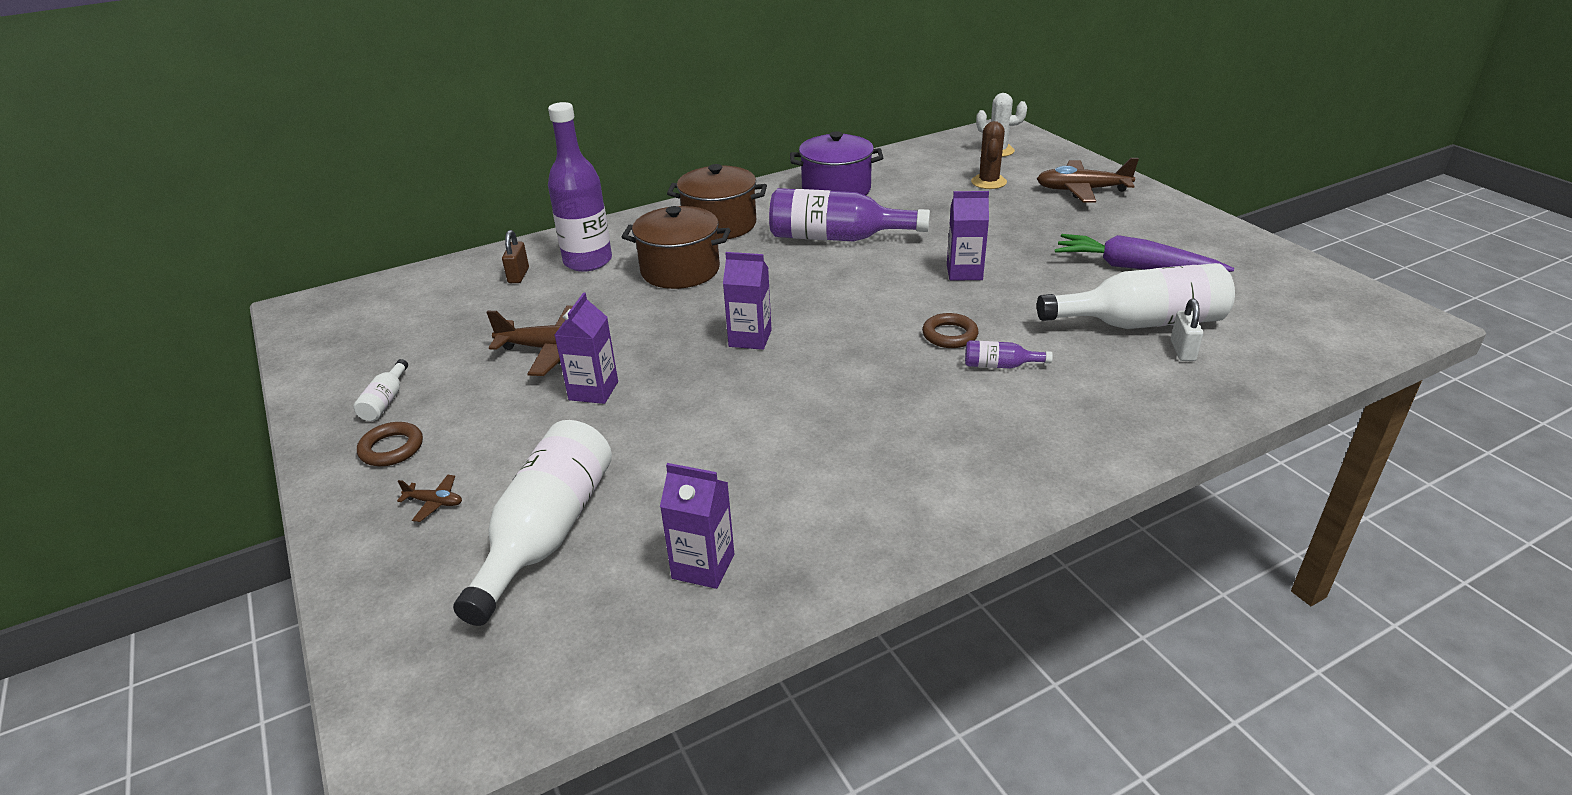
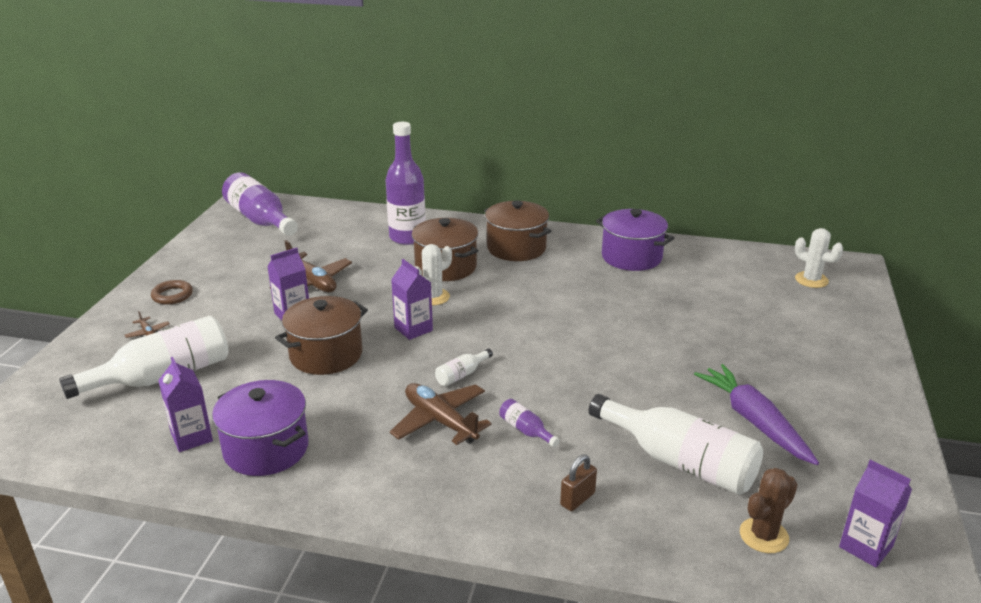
camera: 40 degrees right, 5 degrees down
(385, 401) = (205, 269): white bottle -> white bottle (461, 375)
(518, 275) = (361, 229): brown padlock -> brown padlock (577, 499)
(703, 407) = (326, 355): none -> brown pot
(717, 302) = (433, 297): none -> white cactus
(805, 524) = (266, 449): none -> purple pot
(837, 238) = (573, 291): purple bottle -> purple bottle (260, 220)
(949, 335) = (530, 393): brown ring -> none
(964, 272) = (616, 357): purple carton -> purple carton (865, 547)
(988, 182) = (757, 301): brown cactus -> brown cactus (764, 535)
(1082, 190) = (825, 342): brown plane -> brown plane (440, 421)
(1182, 350) = (673, 498): white padlock -> none

